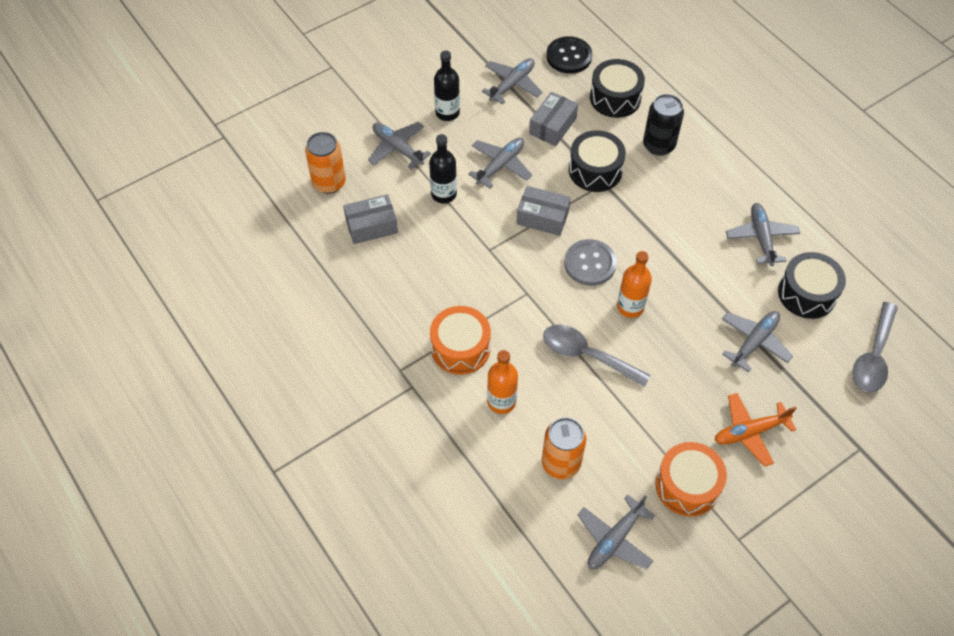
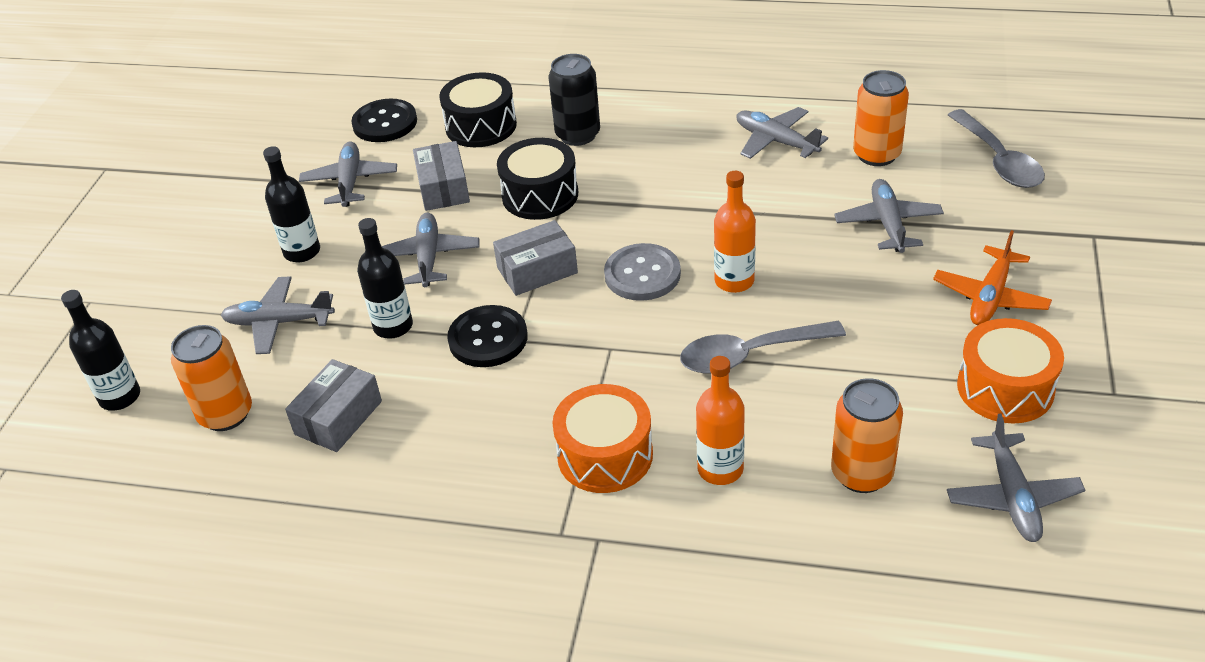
camera: 40 degrees left, 15 degrees down
(297, 135) = (120, 397): none -> black bottle
(478, 238) = (488, 338): none -> black button
(807, 294) = (876, 155): black drum -> orange can

